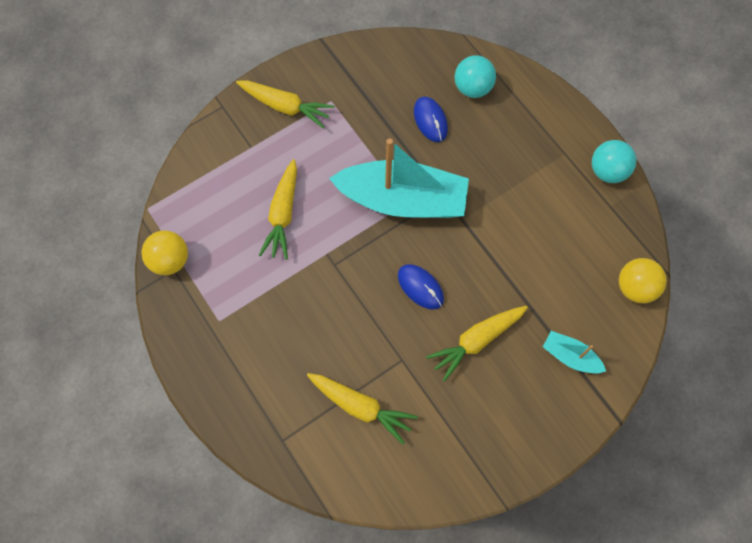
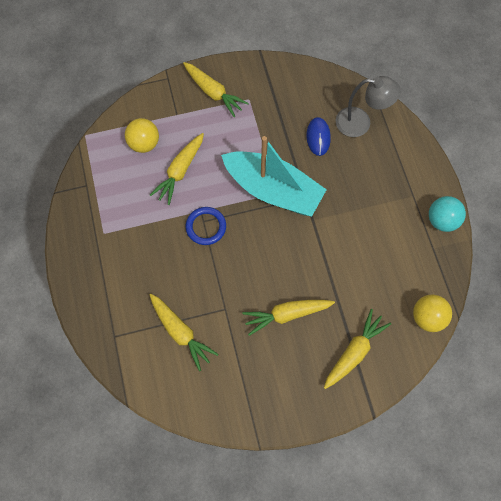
camera: 20 degrees right, 0 degrees up
(170, 260) = (86, 178): yellow ball -> yellow ball (144, 144)
(340, 270) = (206, 227): none -> blue ring
(420, 287) = (260, 259): blue mouse -> none
(472, 88) = (360, 123): turquoise ball -> grey lamp
(570, 356) = (354, 352): turquoise boat -> yellow carrot

